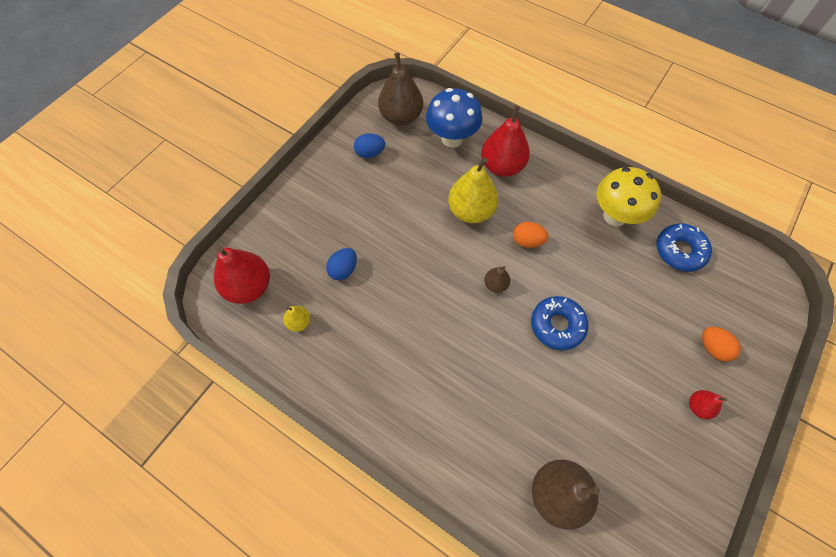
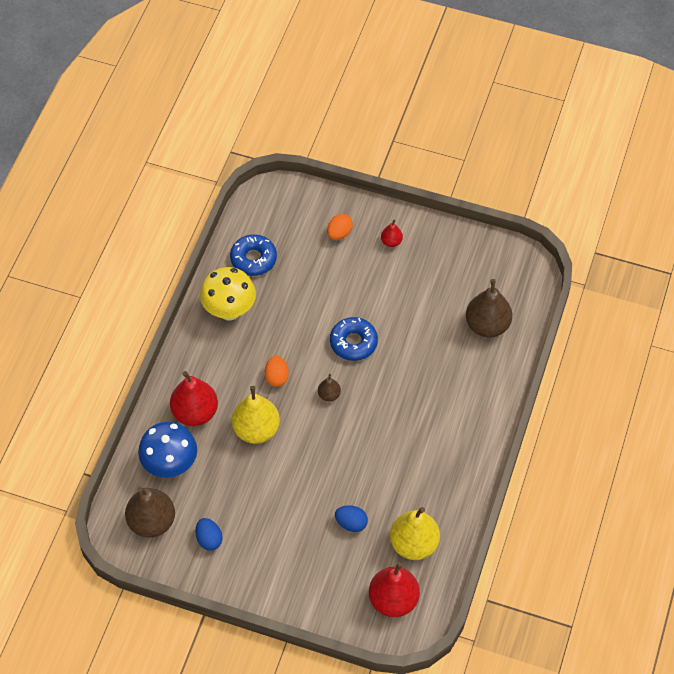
camera: 105 degrees left, 5 degrees down
(299, 322) = (414, 544): yellow pear -> yellow pear, size x2.05

